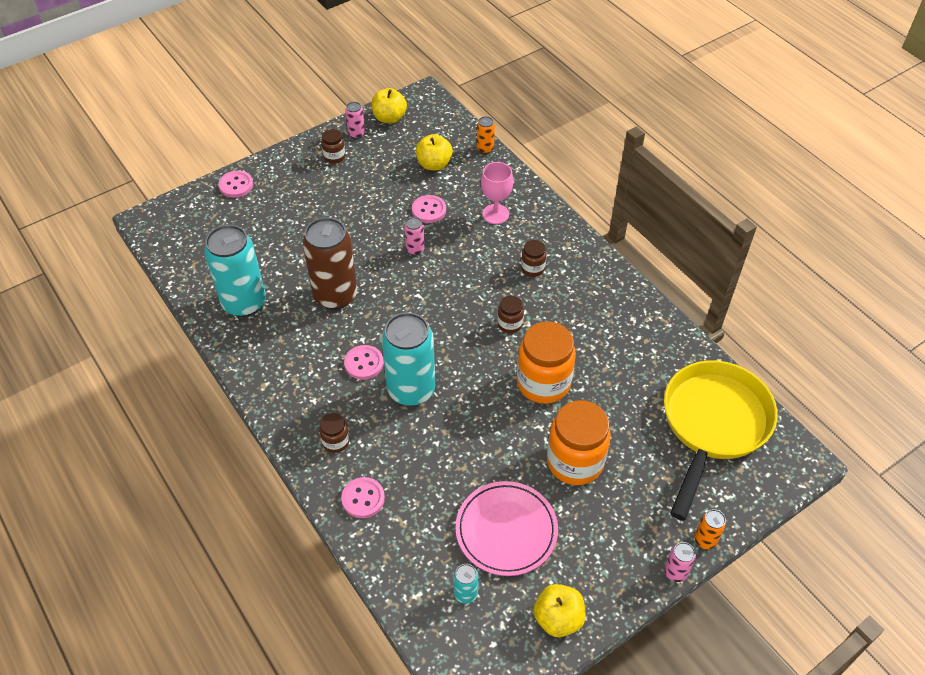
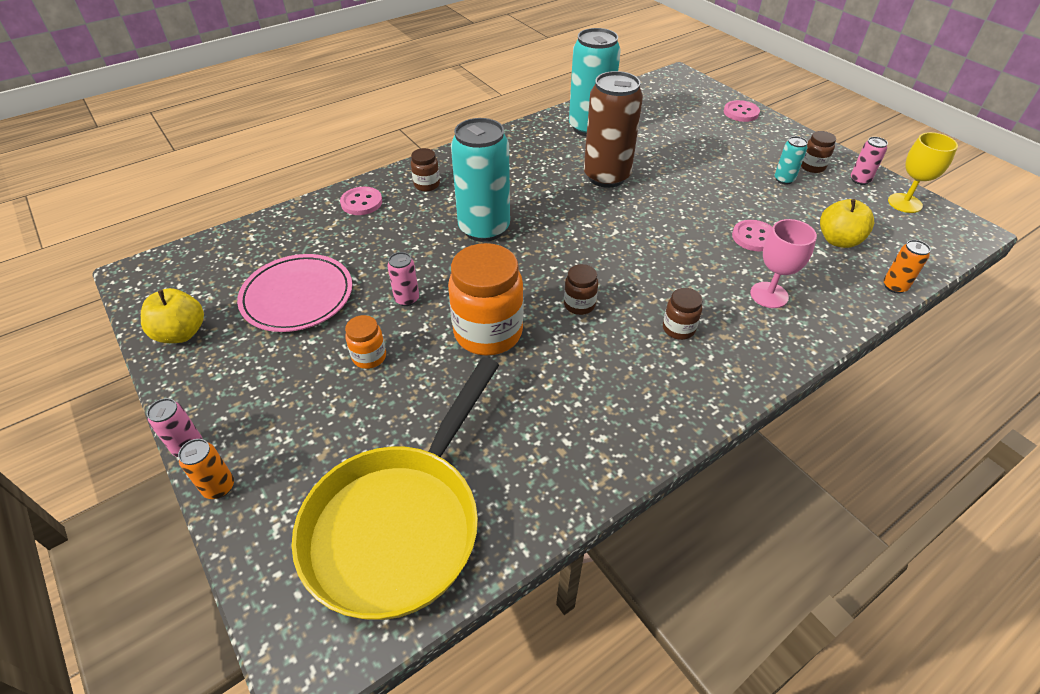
camera: 90 degrees right, 5 degrees down
(364, 363) = (519, 197): pink button -> none
(389, 118) = (904, 203): yellow apple -> yellow goblet
(415, 249) = (685, 227): pink can -> pink can (407, 299)
(465, 593) = (239, 267): turquoise can -> turquoise can (784, 179)
(575, 462) = (369, 357): orange jar -> orange jar, size x0.48
(712, 425) = (400, 523): yellow pan -> yellow pan turned 90 degrees clockwise

